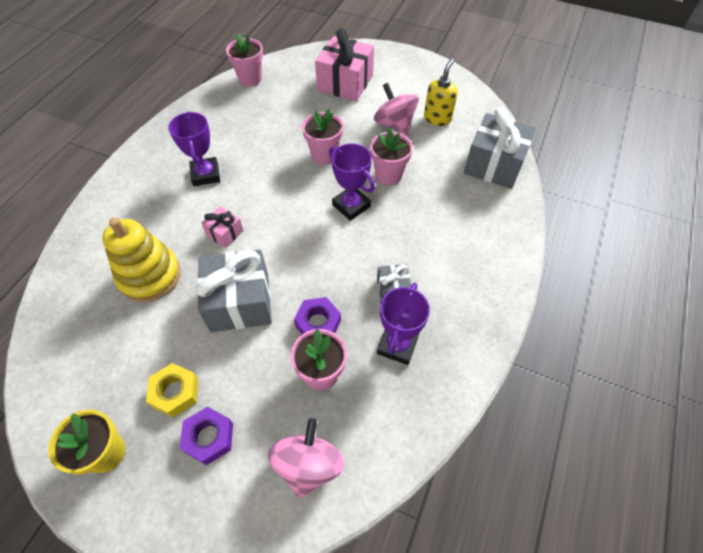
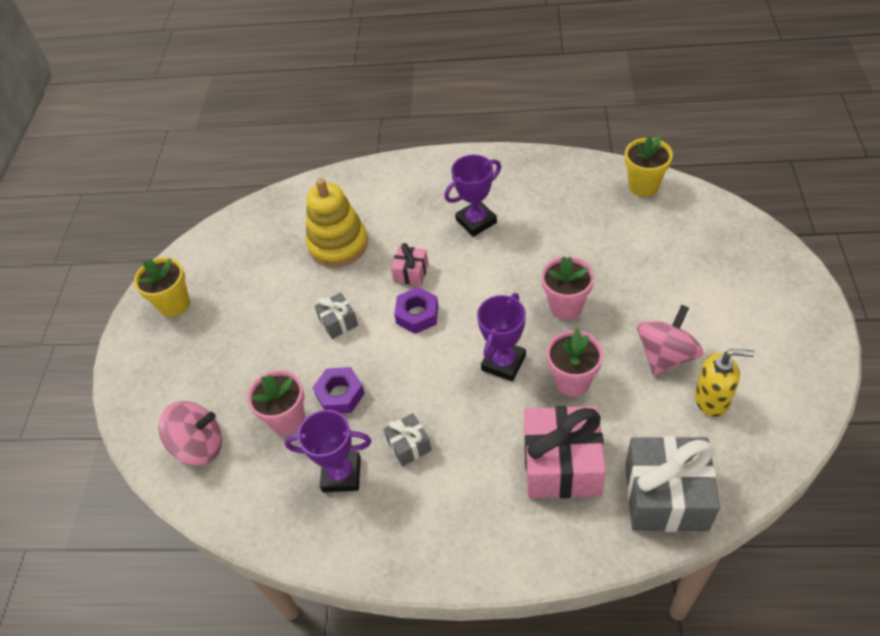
camera: 75 degrees right, 5 degrees down
(175, 392) = (235, 321): yellow nut -> none
(209, 437) = (204, 363): purple nut -> purple nut (417, 314)
(240, 302) = (338, 322): grey gift -> grey gift, size x0.49
(250, 79) = (643, 186): pink flower pot -> yellow flower pot
(345, 83) = (706, 274): pink gift -> pink gift (562, 464)

